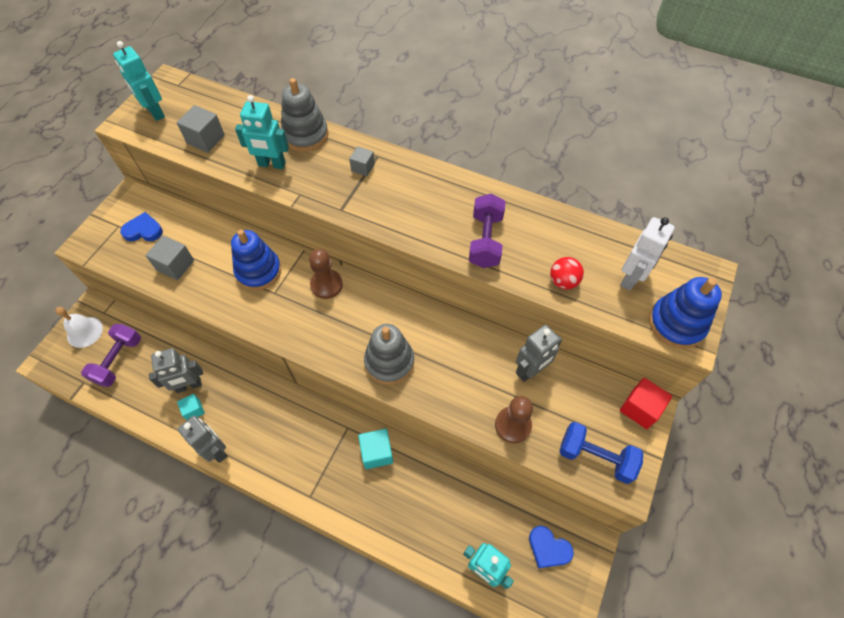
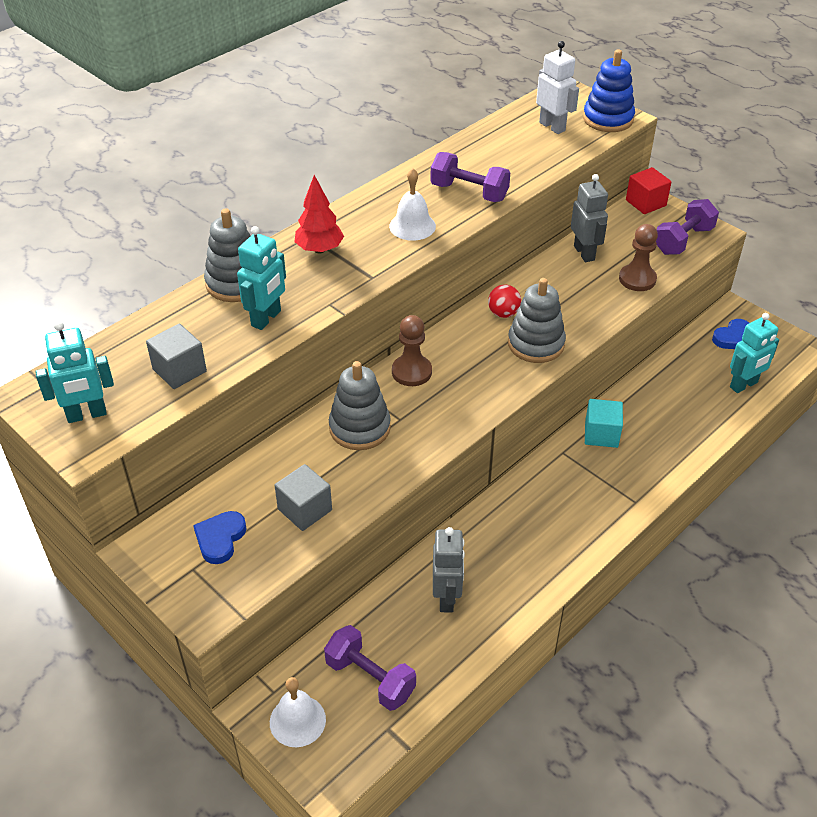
camera: 70 degrees left, 15 degrees down
(194, 410) = (485, 597): turquoise cube -> none
(216, 450) = (550, 581): grey robot -> none
(258, 271) = (359, 428): blue stacking toy -> grey stacking toy
(363, 167) = (319, 249): grey cube -> red tree
(418, 215) = (412, 226): none -> white bell
(563, 281) = (539, 161): red ball -> red ball (503, 313)
(595, 457) = (683, 240): blue dumbbell -> purple dumbbell

